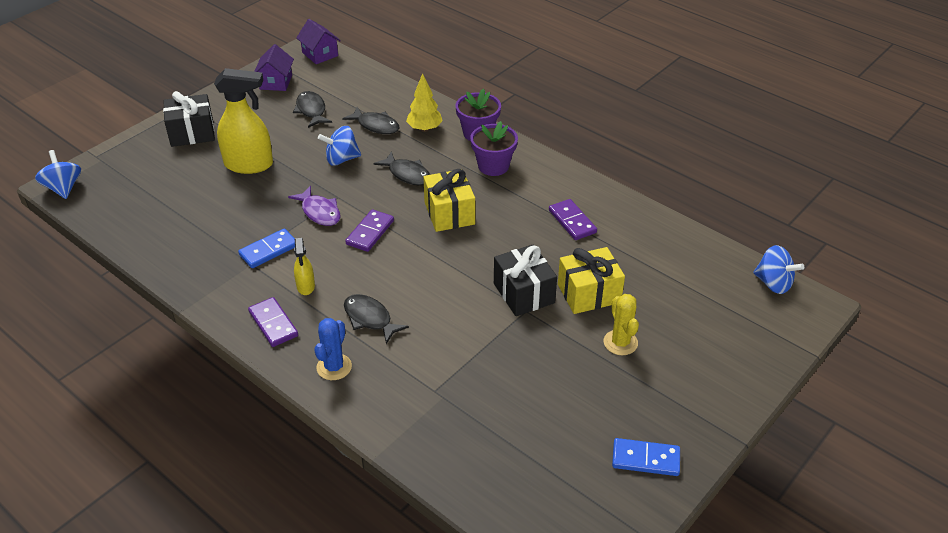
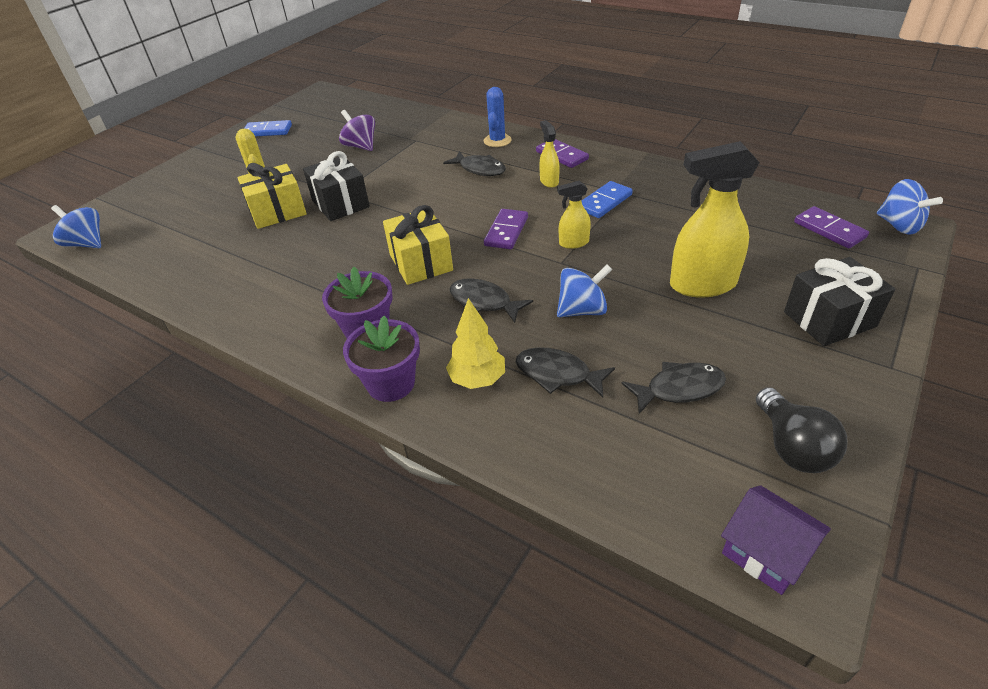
camera: 175 degrees right, 0 degrees up
(276, 82) = (792, 446): purple house -> black light bulb
(311, 110) = (679, 389): black fish -> black fish turned 75 degrees counterclockwise
(319, 212) = (573, 243): purple fish -> yellow spray bottle
(506, 391) = (361, 146): none -> purple spinning top
(572, 221) = (276, 273): purple domino -> purple domino (829, 230)

